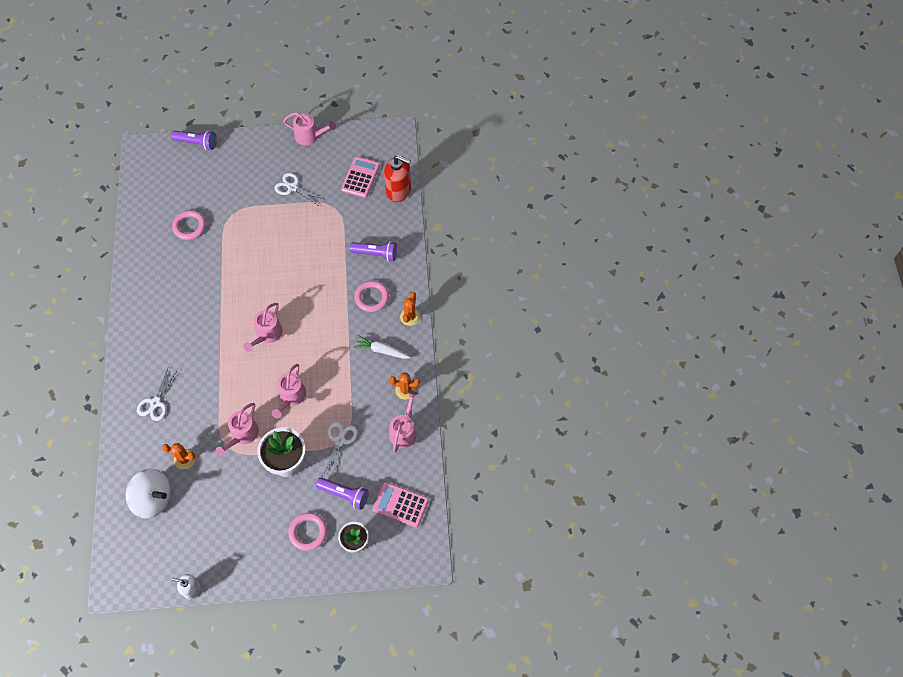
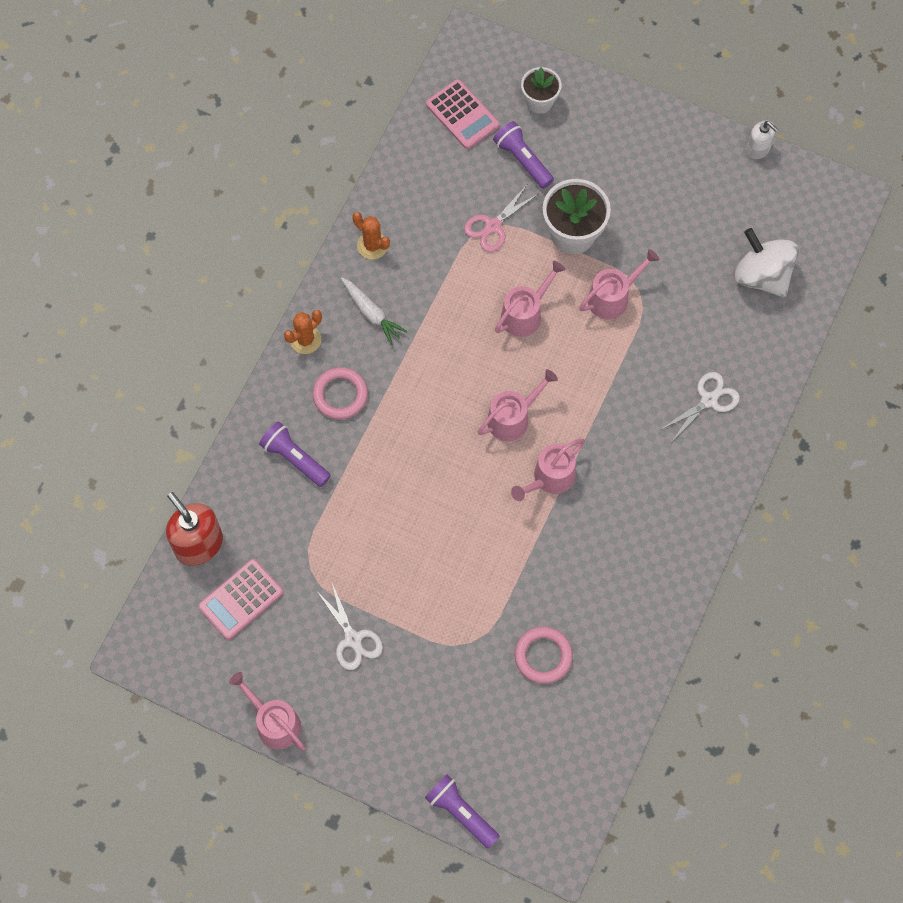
camera: 150 degrees left, 5 degrees up
(184, 459) = (702, 305): orange cactus -> none
(308, 532) = (589, 140): pink ring -> none
(339, 440) = (493, 226): white scissors -> pink scissors
(404, 431) = (406, 196): pink watering can -> pink watering can (550, 478)

